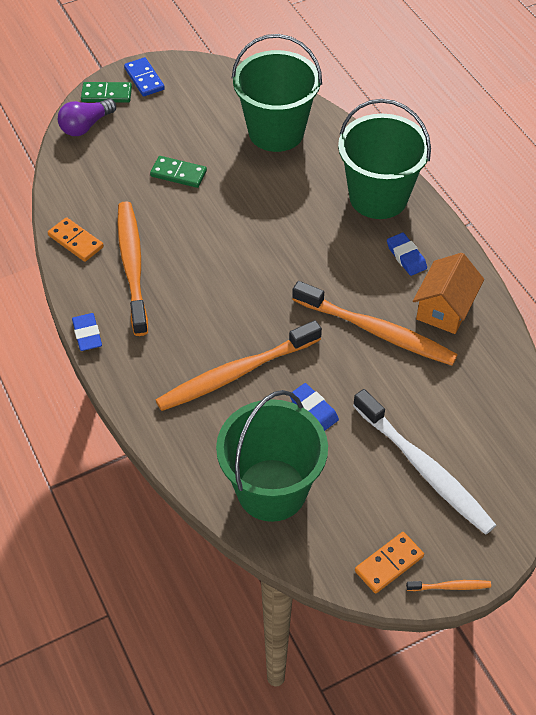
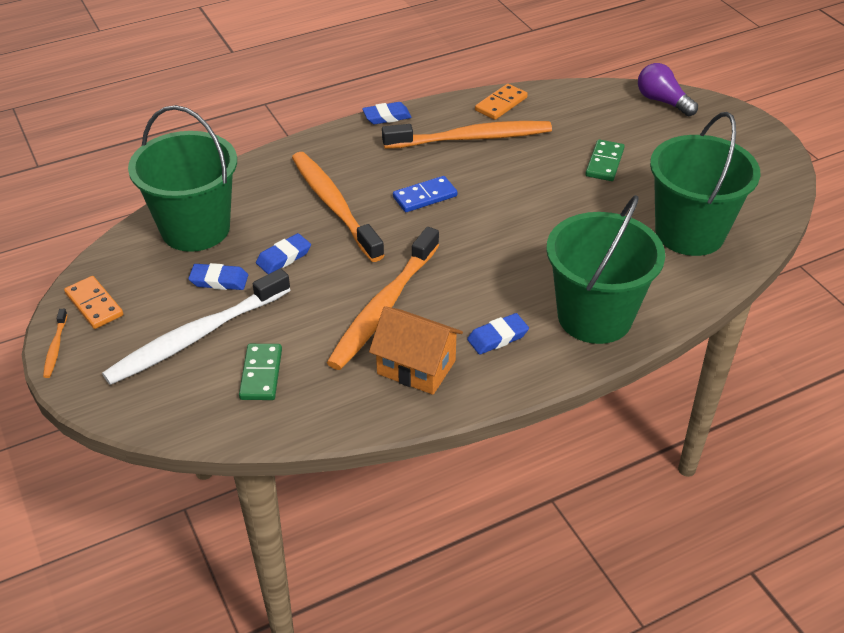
camera: 90 degrees right, 10 degrees down
(106, 94) = (715, 112): green domino -> green domino (261, 374)
(144, 79) = (748, 135): blue domino -> blue domino (425, 196)
(348, 459) = (219, 280): none -> blue eraser

